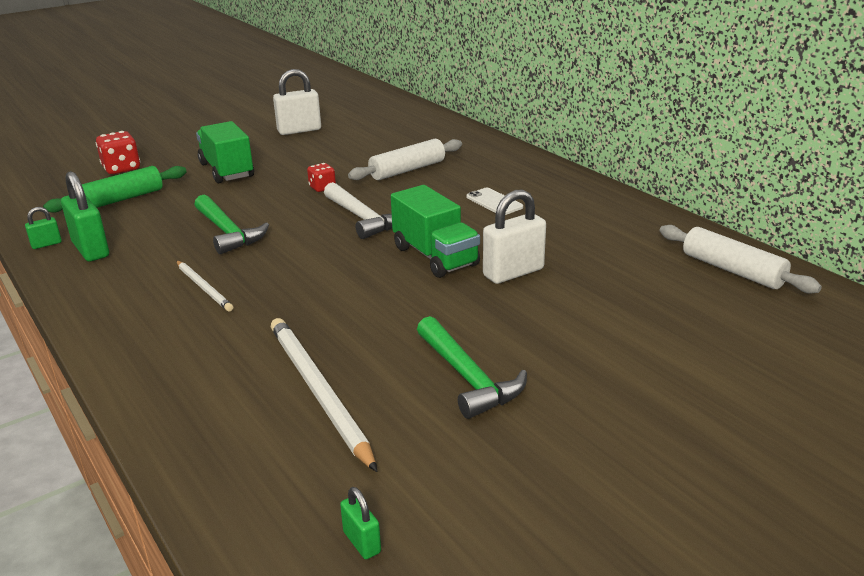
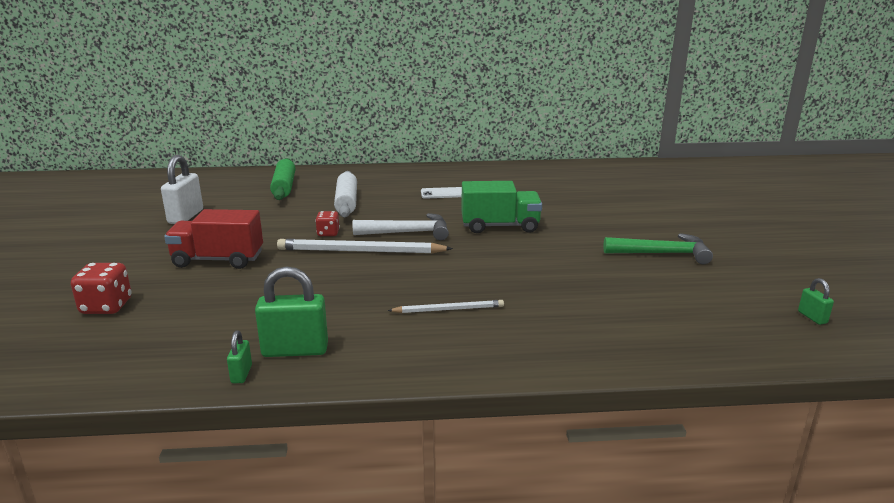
camera: 60 degrees left, 5 degrees down
(120, 200) = (193, 319): green rolling pin -> green rolling pin (284, 187)
(227, 170) = (218, 260): green truck -> red truck
(227, 232) = (356, 283): green hammer -> none
(318, 391) = (646, 297): white pencil -> white pencil (360, 251)
(362, 542) = (812, 317): green padlock -> green padlock turned 75 degrees clockwise
(513, 272) = (549, 213): white padlock -> none
(732, 270) = (603, 171): white rolling pin -> none

